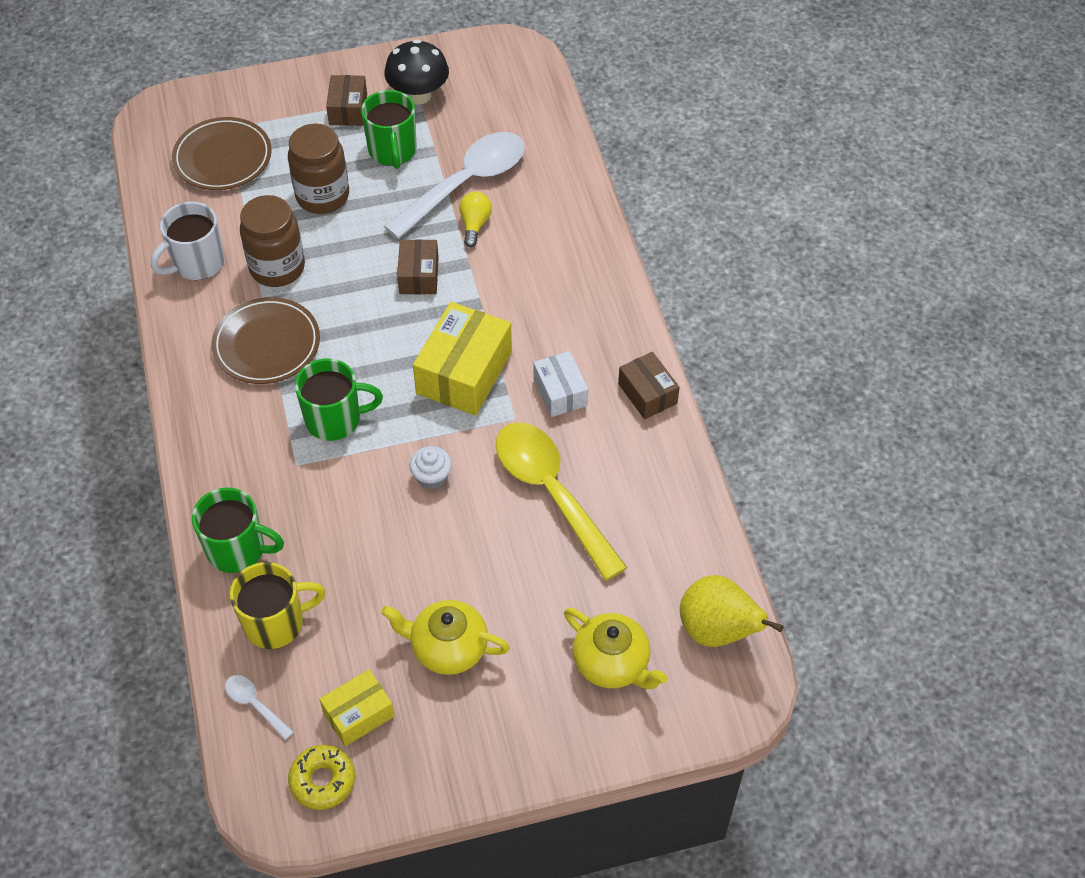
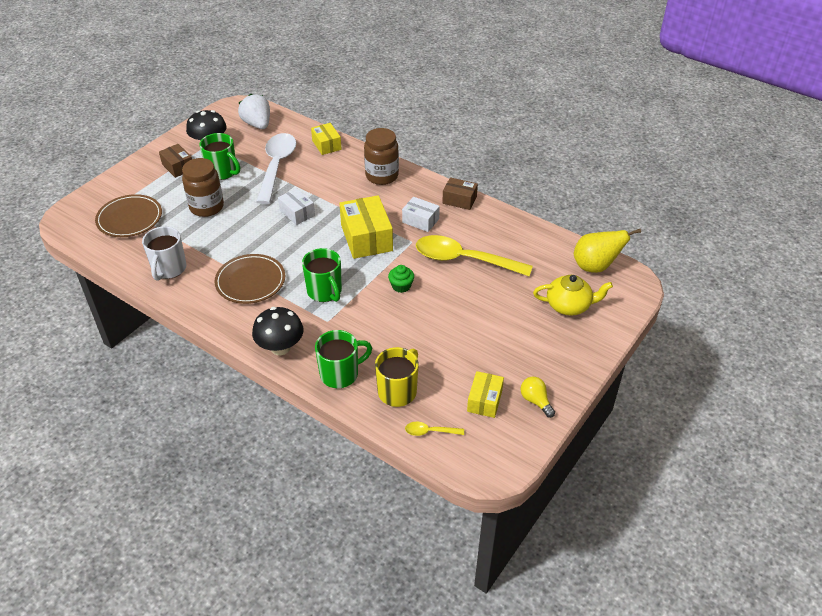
camera: 40 degrees left, 10 degrees down
(210, 463) = (280, 347): none -> black mushroom
(255, 704) = (430, 431): white spoon -> yellow spoon
(277, 268) = (217, 248): brown jar -> brown jar (382, 176)
(322, 780) = (501, 439): yellow donut -> none
(335, 419) = (325, 291): green mug -> green mug turned 105 degrees clockwise
(419, 275) = (297, 213): brown box -> white box
(432, 476) = (401, 286): white cupcake -> green cupcake
(447, 648) = (492, 347): yellow teapot -> none
(475, 224) = (301, 179): yellow light bulb -> yellow light bulb (535, 401)
(509, 97) = (257, 124): none -> white strawberry
(564, 187) = (326, 145): none -> yellow box

